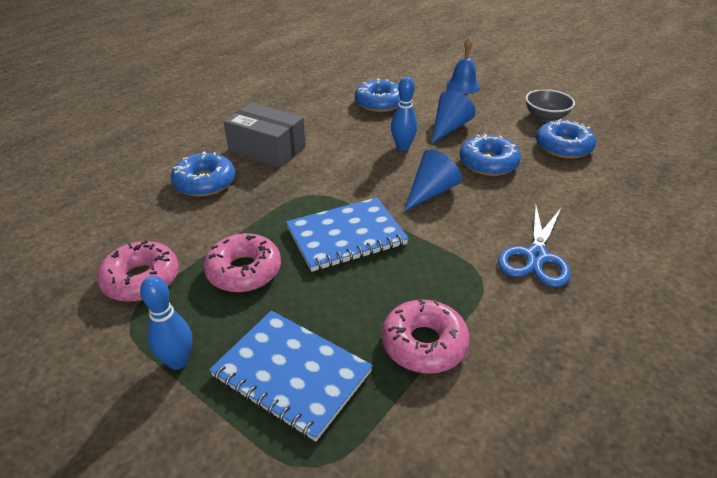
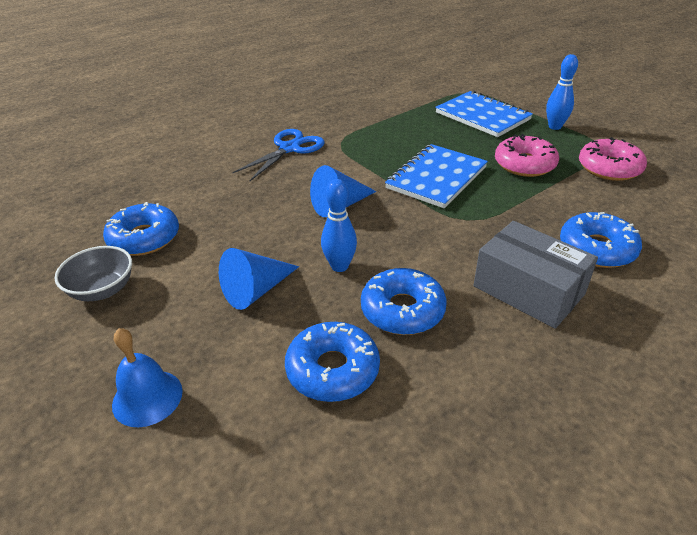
camera: 165 degrees left, 0 degrees up
(346, 236) = (436, 178): blue notebook -> blue notebook turned 45 degrees counterclockwise
(424, 344) = (399, 119): pink donut -> none
(488, 163) = (253, 229): blue donut -> blue donut (402, 310)

